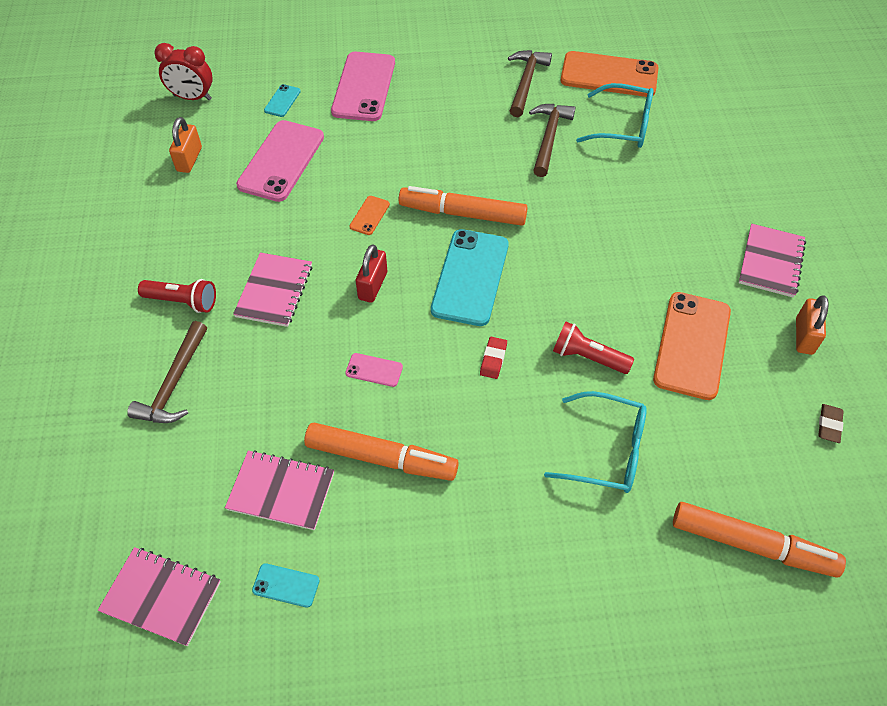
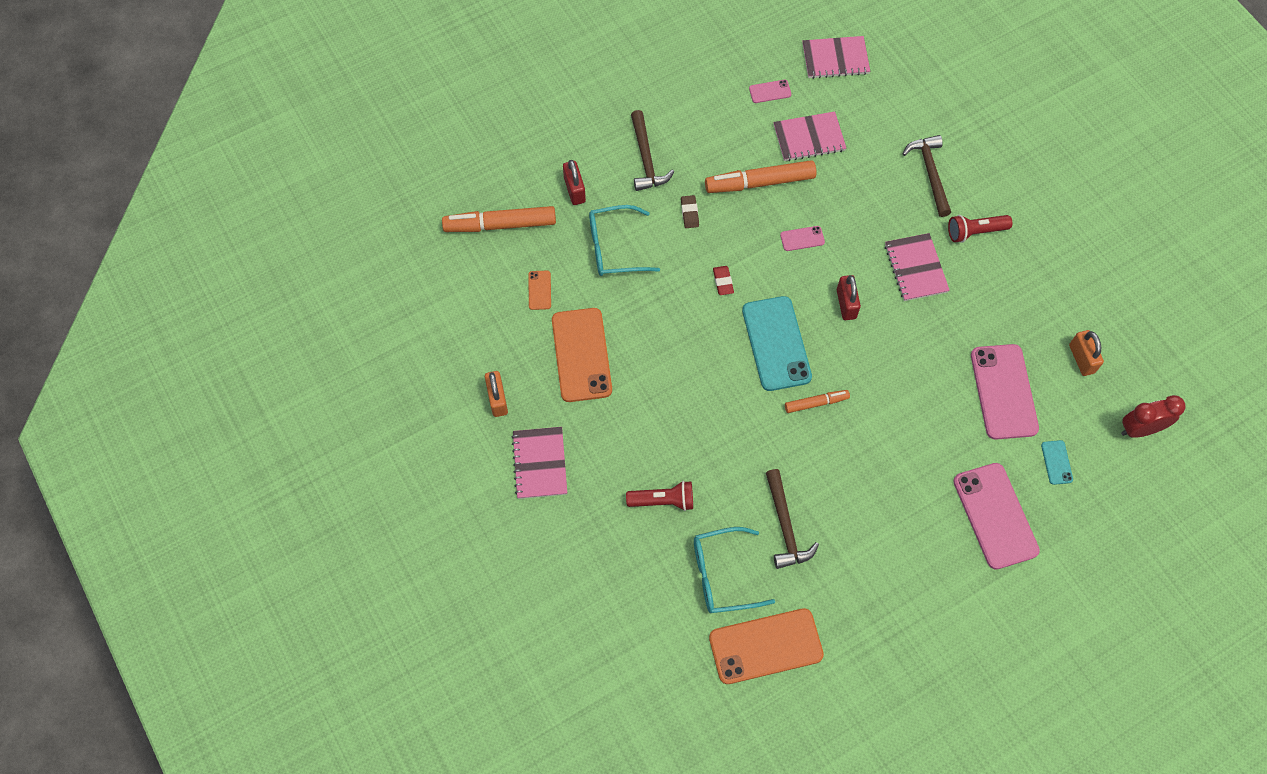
camera: 155 degrees right, 10 degrees up
(286, 585) = (770, 91): turquoise phone -> pink phone
(369, 215) = (891, 367): orange phone -> orange phone (539, 290)
(462, 214) = (816, 403): orange marker -> orange marker, size x0.55
(526, 82) = (843, 596): brown hammer -> brown hammer (646, 159)
(588, 357) = (655, 312): red flashlight -> red flashlight (663, 500)
(631, 552) = (574, 190): none -> red padlock
(829, 425) = (465, 330): brown eraser -> brown eraser (689, 213)

